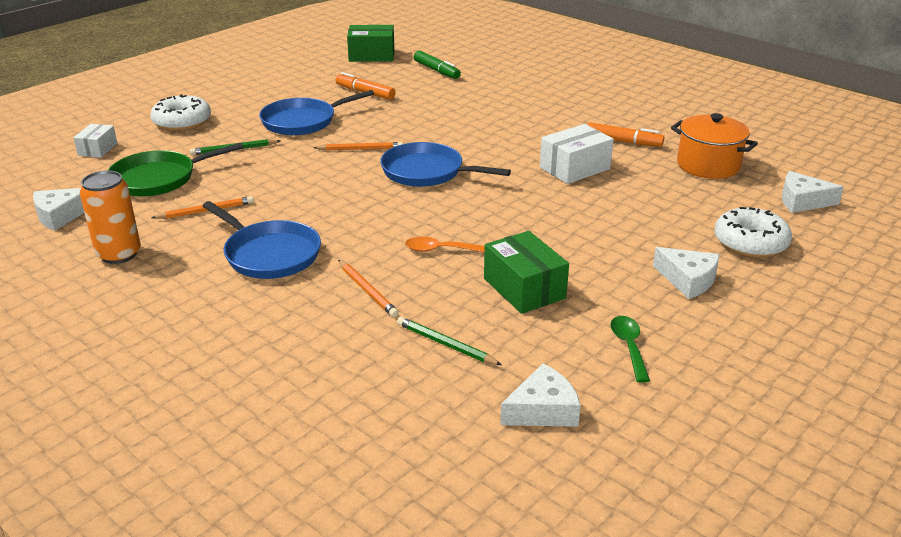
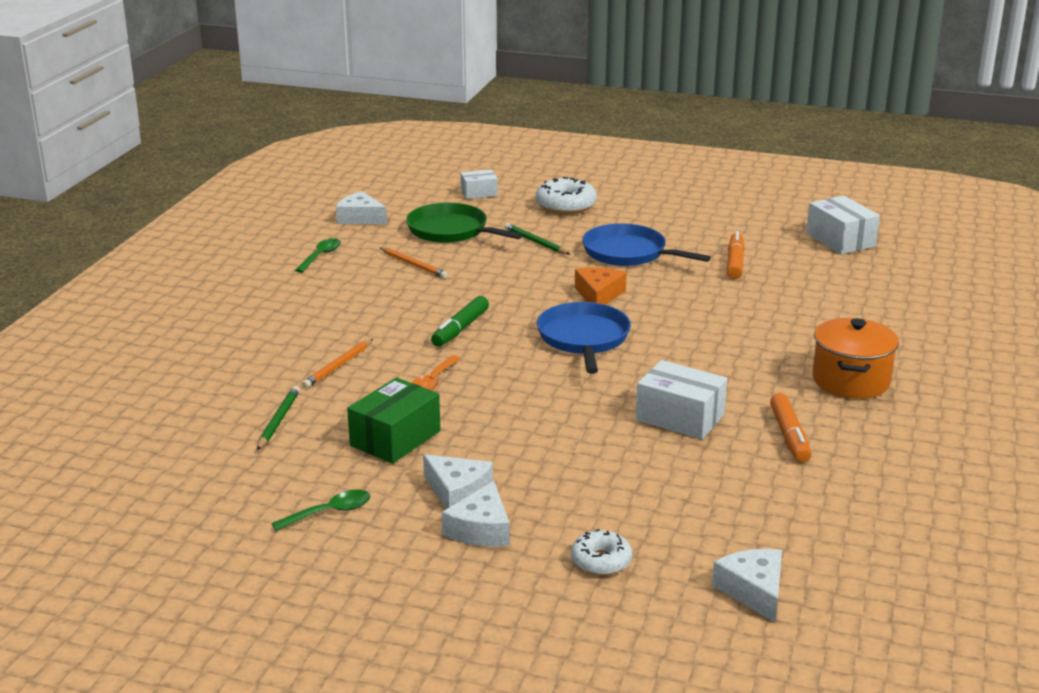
camera: 65 degrees right, 5 degrees down
(119, 254) = (321, 256): orange can -> green spoon
(269, 254) = (365, 310): blue pan -> none
(360, 149) = (599, 295): orange pencil -> orange cheese
(371, 55) = (840, 240): green box -> white box
(436, 71) = (848, 283): green marker -> green marker (460, 329)
(440, 250) = (433, 382): orange spoon -> orange spoon turned 135 degrees counterclockwise
(543, 410) = (208, 485): white cheese -> white cheese (457, 492)
(708, 165) = (786, 506): orange pot -> orange pot (850, 380)
(750, 243) = (601, 561): white donut -> white donut, size x0.63

